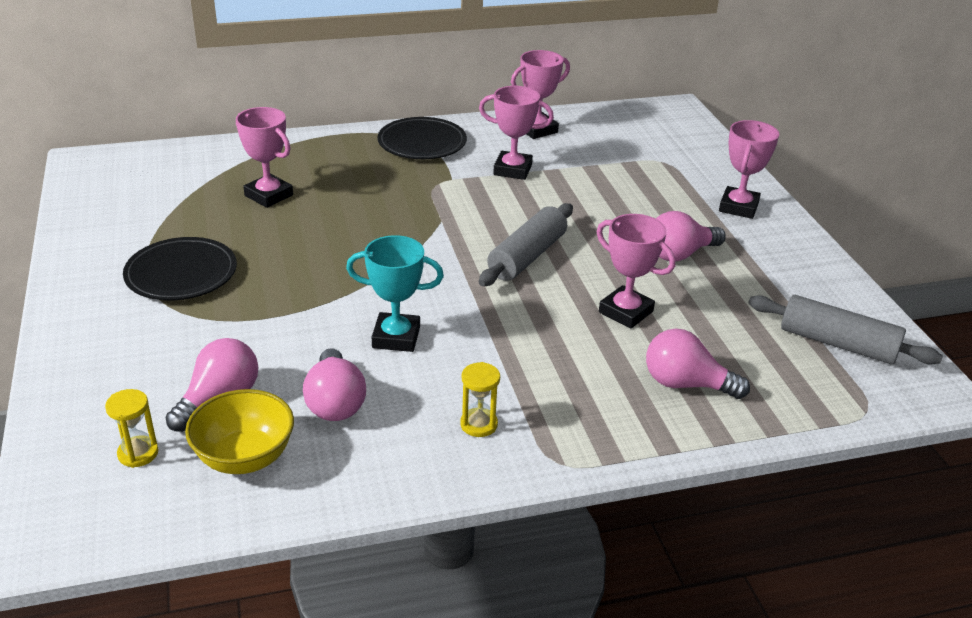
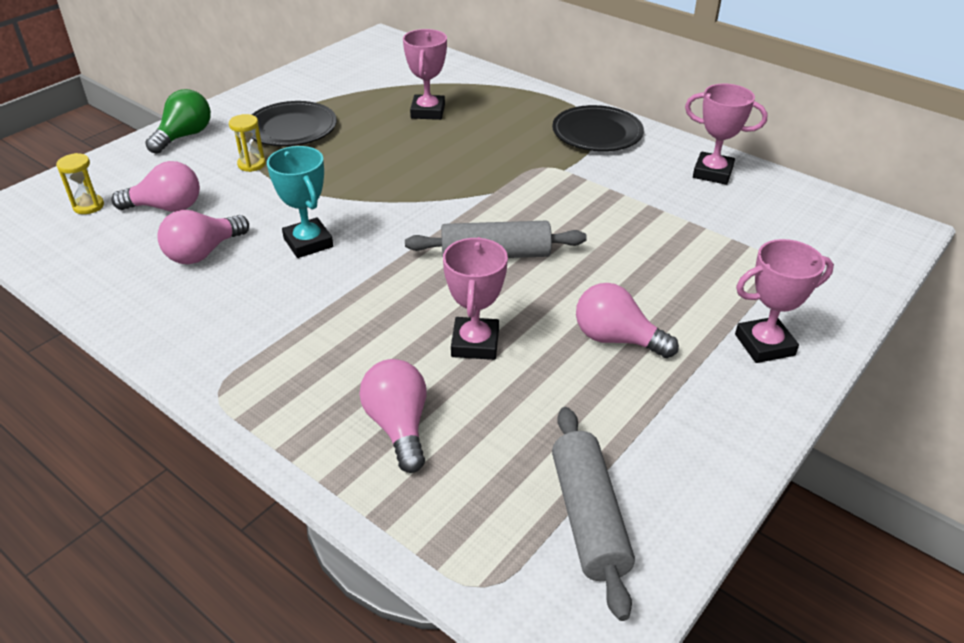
camera: 55 degrees right, 5 degrees up
(87, 342) = (184, 136): none -> green light bulb
(245, 457) = (113, 245): yellow bowl -> none
(479, 424) = (233, 329): yellow hourglass -> yellow hourglass (251, 164)
(512, 170) = (623, 190): pink trophy -> none

